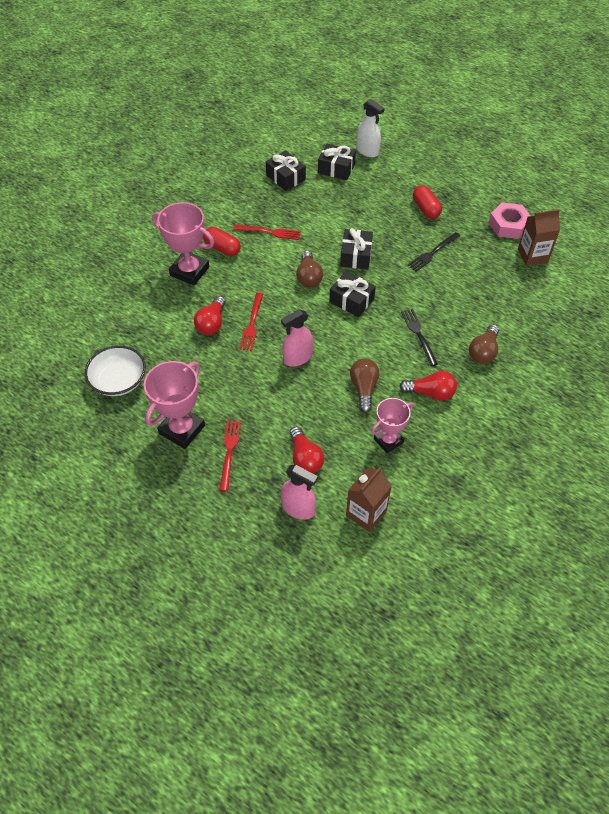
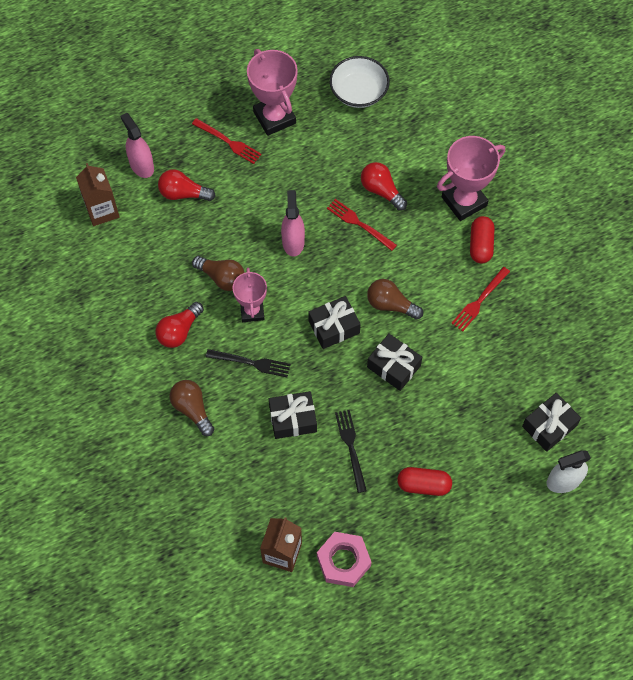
camera: 120 degrees right, 10 degrees up
(222, 248) = (480, 245): red capsule -> red capsule turned 60 degrees counterclockwise
(285, 177) = (562, 362): black gift -> black gift (293, 419)
(298, 508) = (141, 165): pink spray bottle -> pink spray bottle turned 90 degrees clockwise
(388, 441) = (155, 266): pink trophy -> pink trophy (252, 311)

